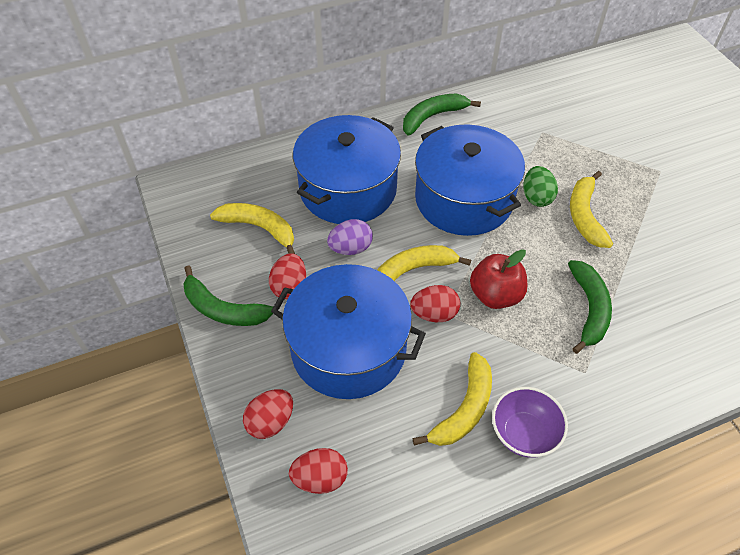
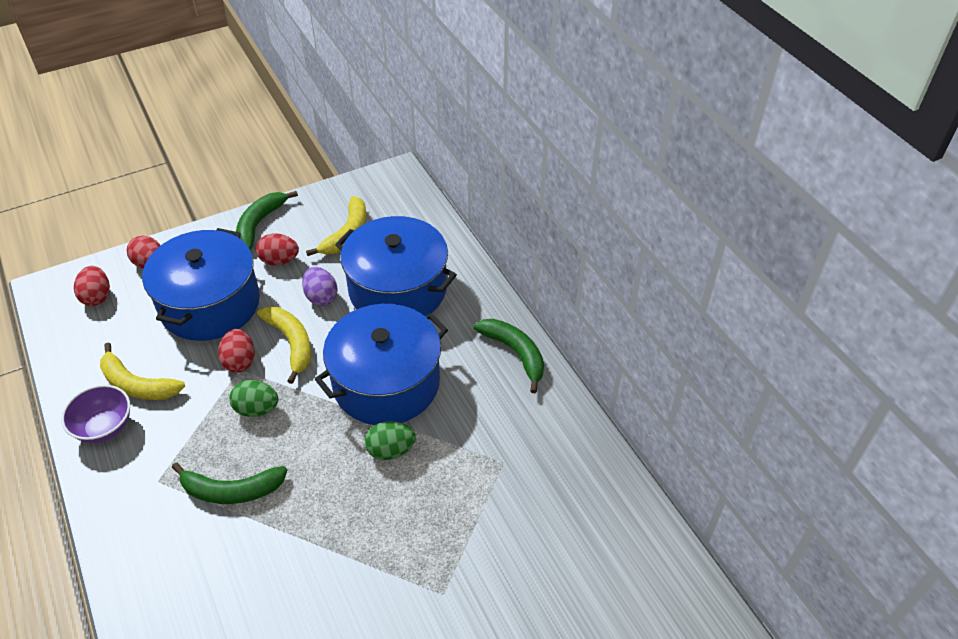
camera: 85 degrees right, 5 degrees down
(495, 295) = (257, 409): red apple -> green egg
(584, 216) = (363, 497): yellow banana -> none

